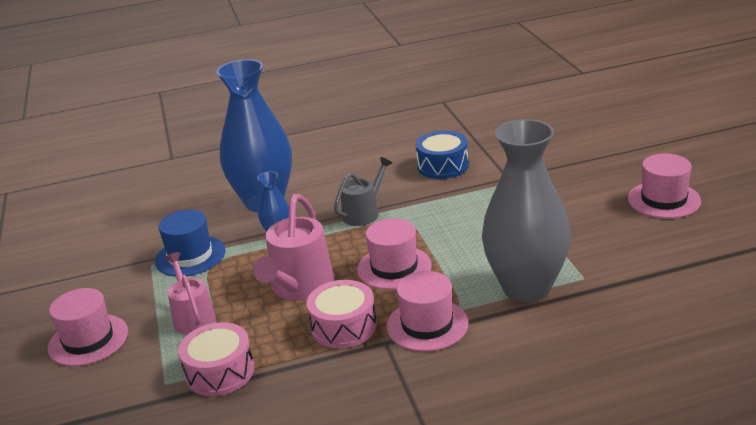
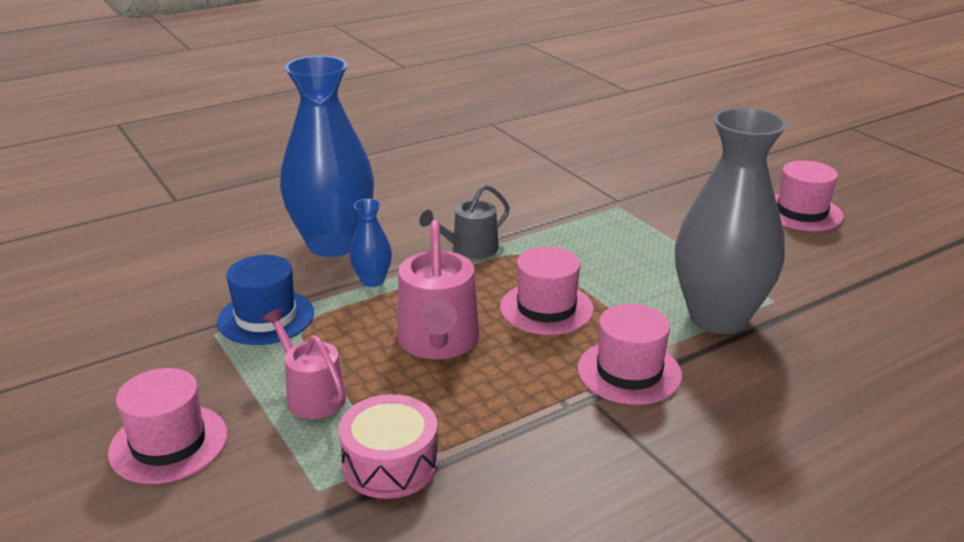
camera: 20 degrees left, 0 degrees up
(343, 326) = (525, 385): pink drum -> none
(363, 213) = (470, 249): grey watering can -> grey watering can turned 150 degrees counterclockwise
(443, 166) = (534, 191): blue drum -> none

